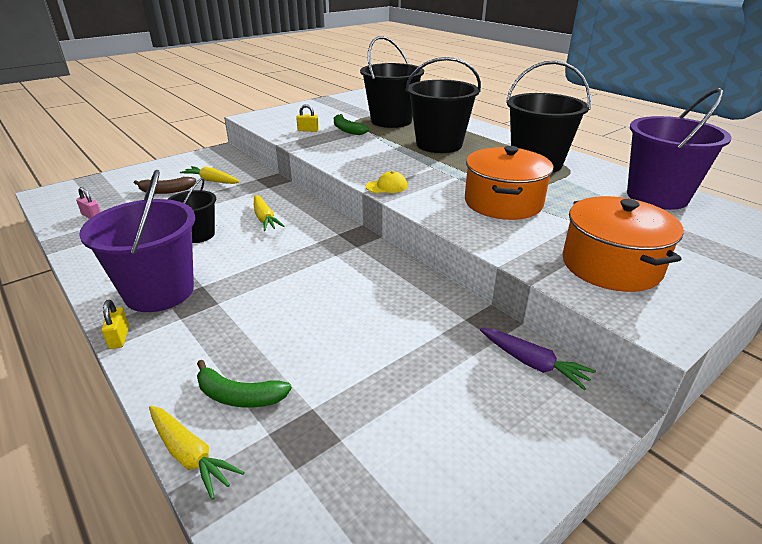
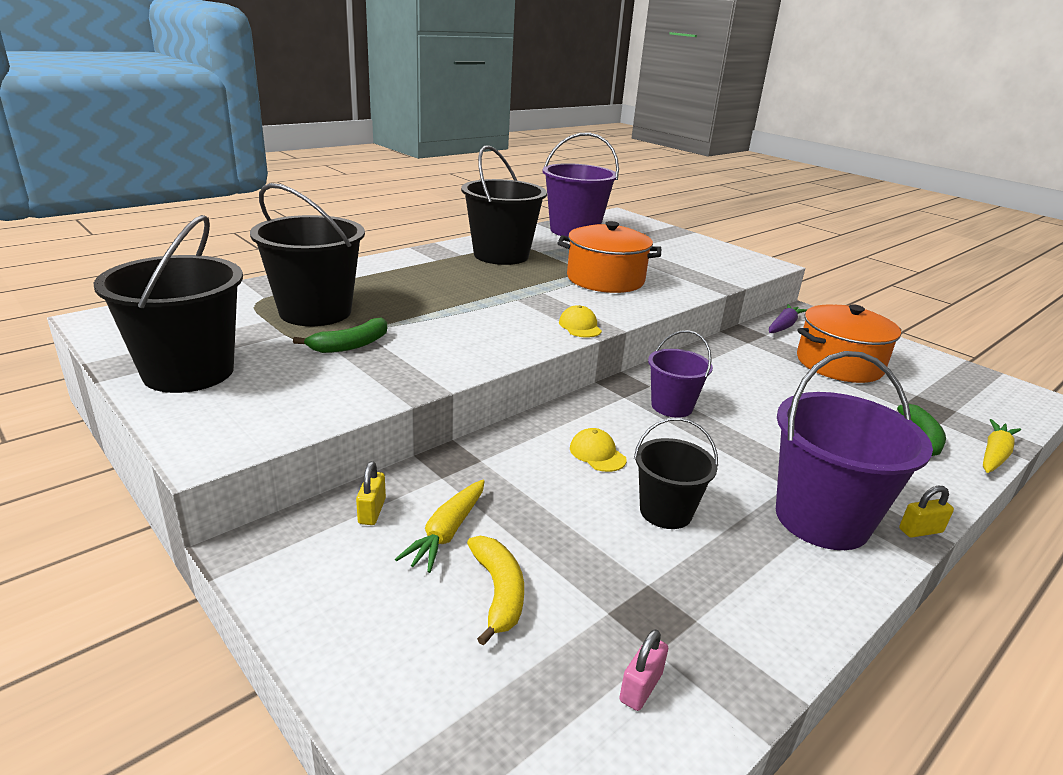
camera: 95 degrees left, 5 degrees down
(166, 191) = (498, 592): brown banana -> yellow banana
(265, 219) = (597, 454): yellow carrot -> yellow cap
(308, 130) = (340, 378): yellow padlock -> yellow padlock (372, 511)
(322, 252) = (672, 406): none -> purple bucket
(439, 144) = (435, 290): black bucket -> black bucket (188, 372)
(611, 265) = (701, 262): orange pot -> orange pot (839, 364)

